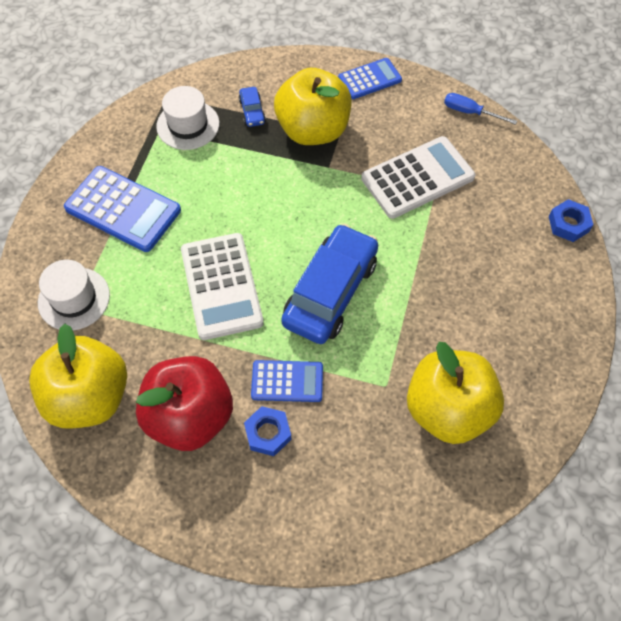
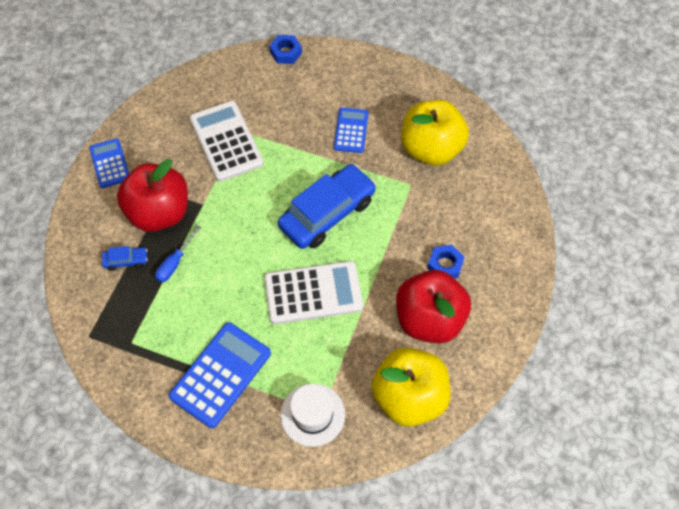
camera: 85 degrees left, 0 degrees up
(188, 125) = (130, 317): white hat -> none
(287, 381) = (403, 249): blue calculator -> blue calculator (351, 130)
(313, 130) = (159, 213): yellow apple -> red apple
(330, 292) = (327, 213): blue car -> blue car turned 105 degrees clockwise
(470, 112) = (165, 96): blue screwdriver -> blue screwdriver (175, 263)

